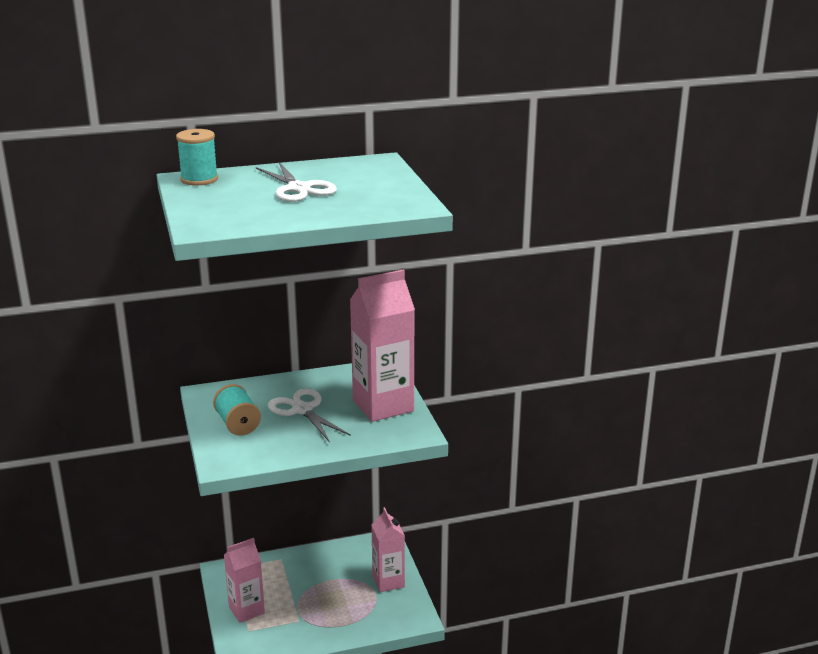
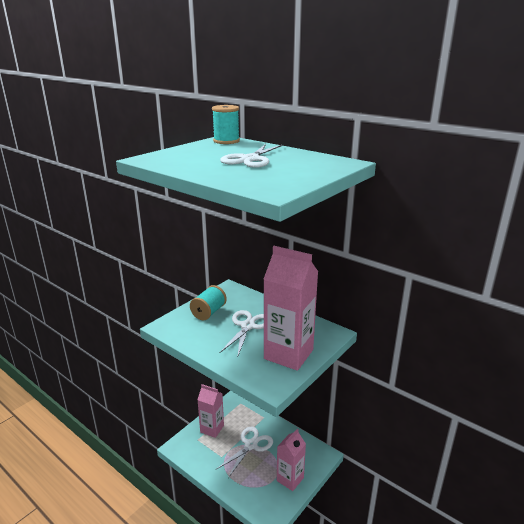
camera: 55 degrees right, 0 degrees up
(310, 589) = (250, 445): none -> white scissors

